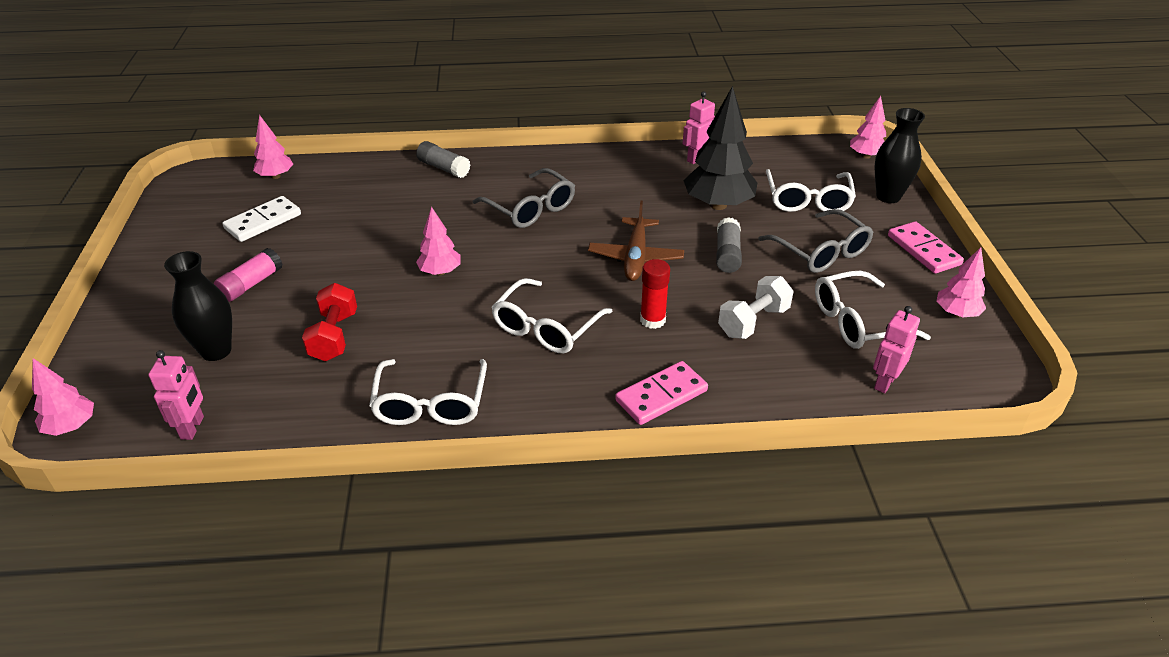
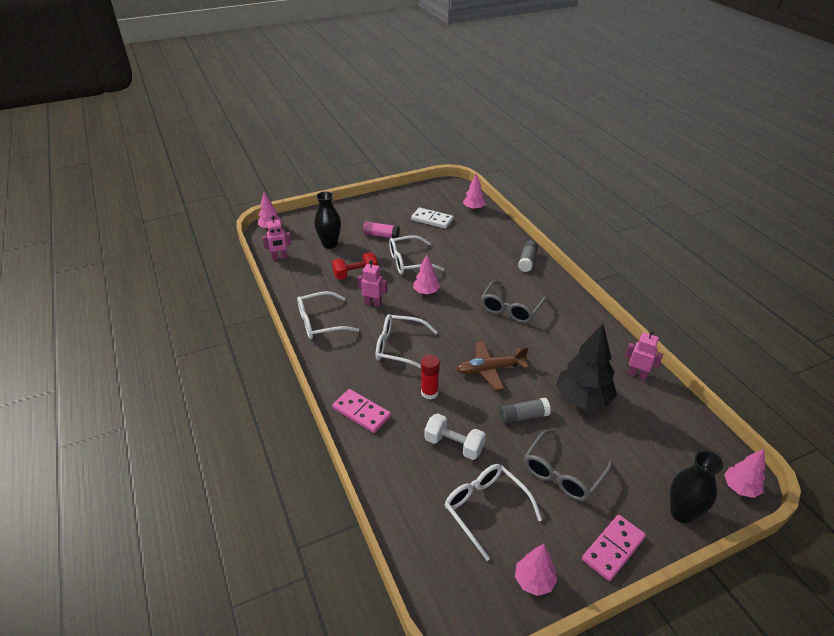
camera: 70 degrees right, 0 degrees up
(807, 200) = (631, 454): white glasses -> white glasses (409, 262)
(884, 382) = (423, 534): pink robot -> pink robot (373, 303)

